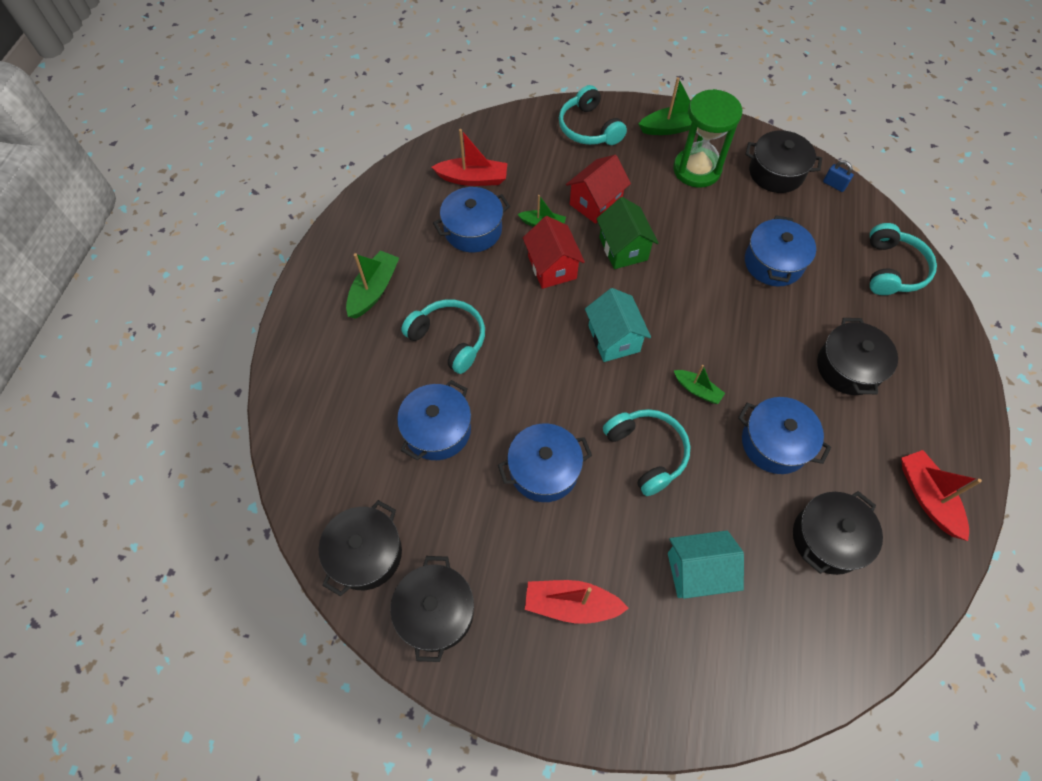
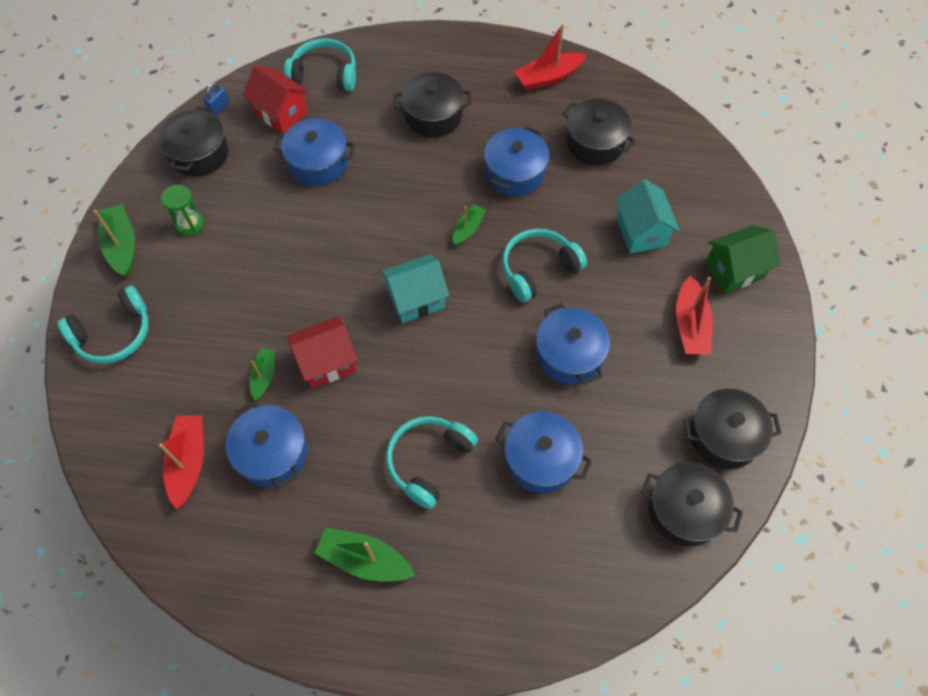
camera: 95 degrees left, 0 degrees up
(595, 203) = (234, 322): red house -> red house (281, 113)
(623, 249) = (300, 293): green house -> green house (734, 270)
(697, 169) = (190, 224): green hourglass -> green hourglass, size x0.53

